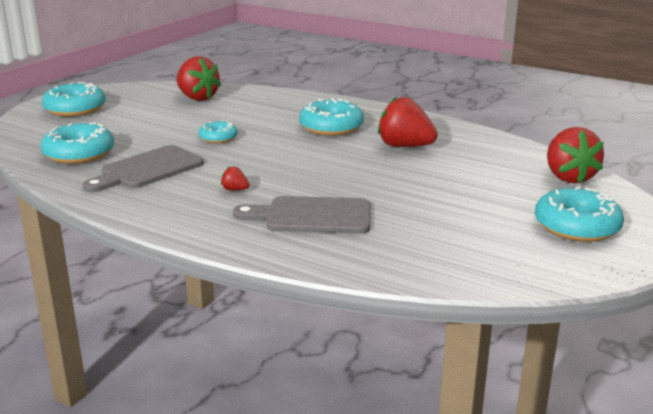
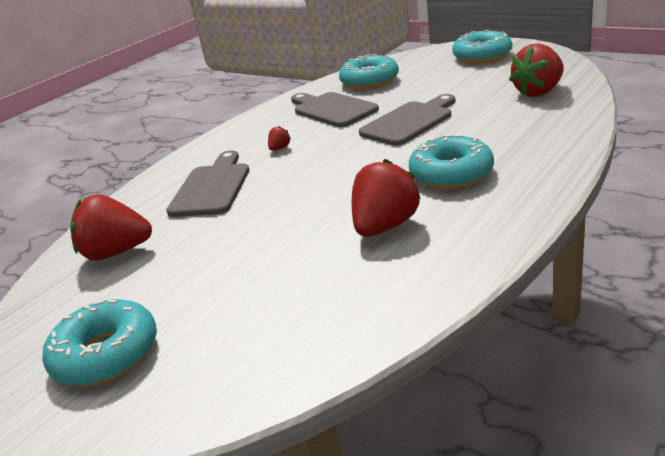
camera: 100 degrees right, 5 degrees up
(218, 138) = (409, 122): turquoise donut -> grey cutting board
(568, 177) = (252, 369): red strawberry -> red strawberry (116, 252)

